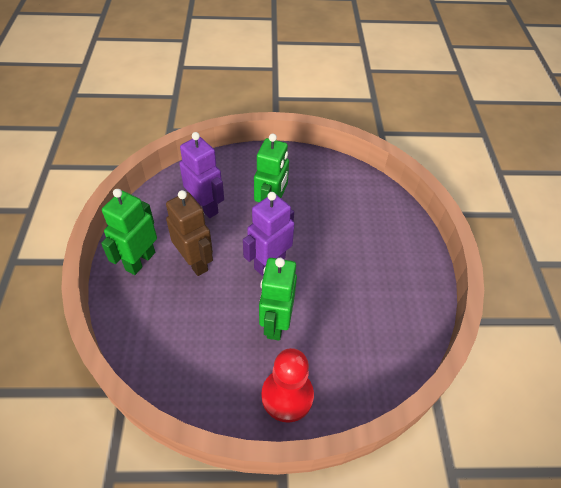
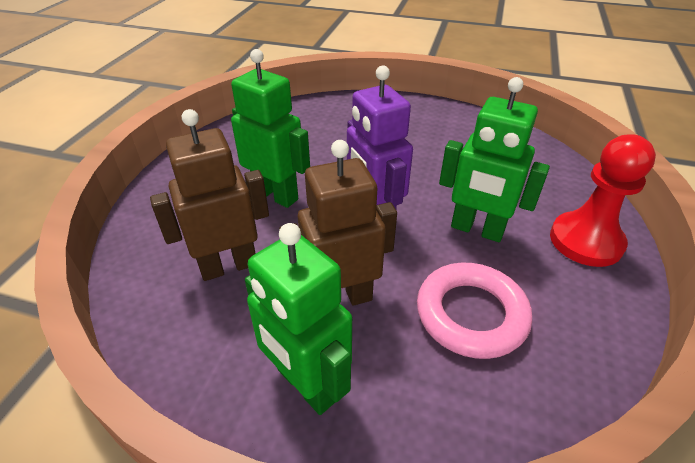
camera: 70 degrees left, 10 degrees down
(199, 326) = (471, 314): none -> pink ring
(205, 207) = (228, 266): purple robot -> brown robot

